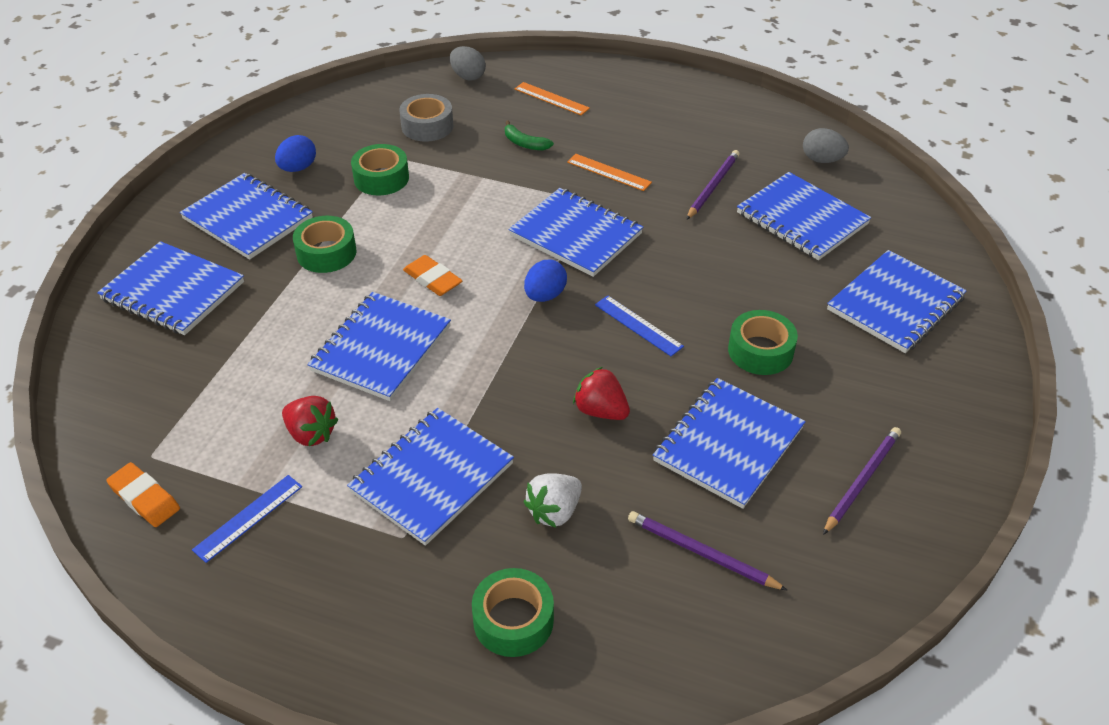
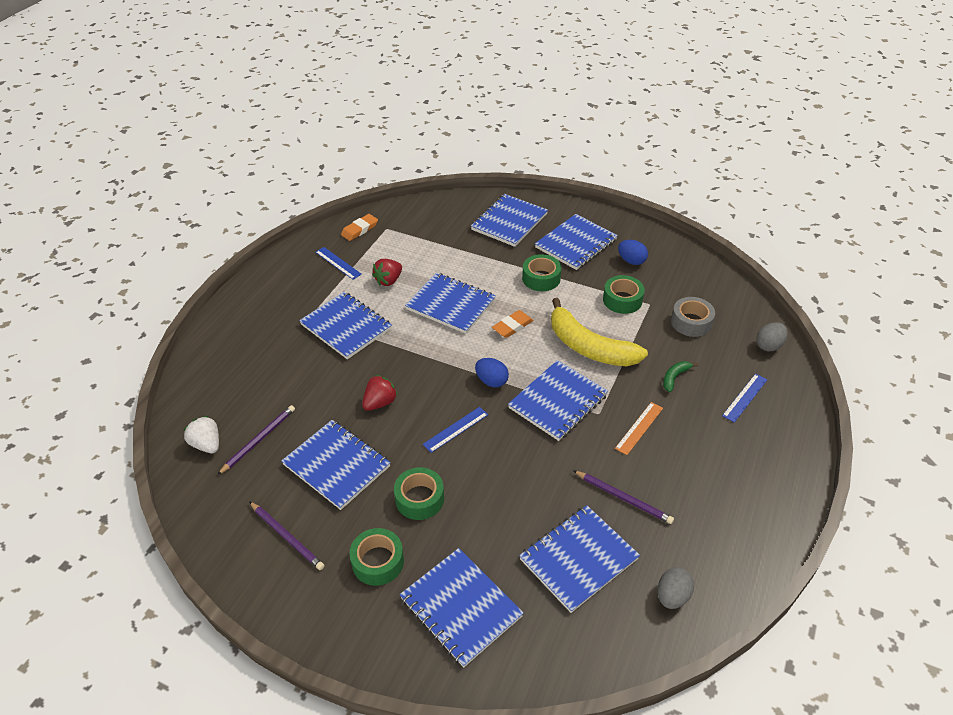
camera: 95 degrees right, 0 degrees up
(474, 208) = (589, 347): none -> yellow banana
(513, 620) = (245, 357): green tape -> green tape (378, 561)
(551, 98) = (744, 397): orange ruler -> blue ruler
(554, 511) = (308, 376): white strawberry -> white strawberry (207, 444)

